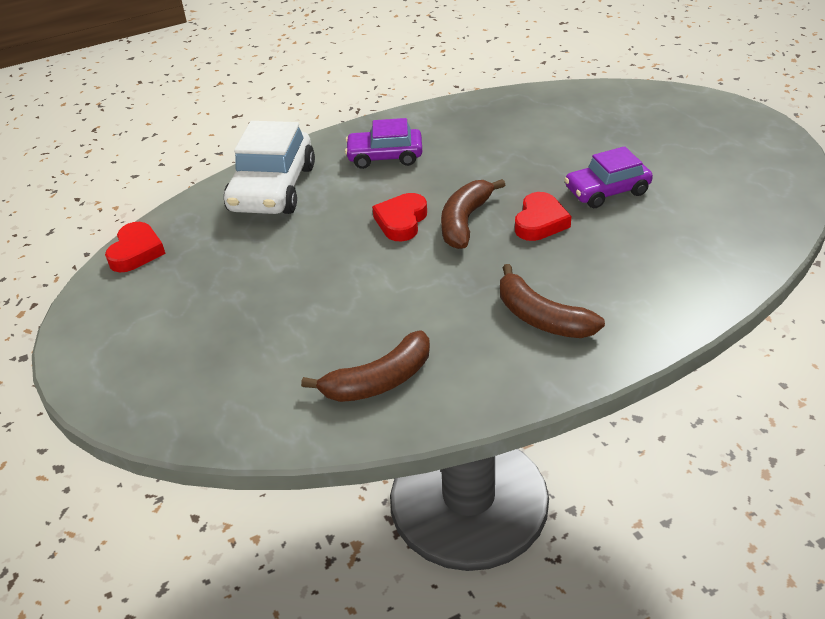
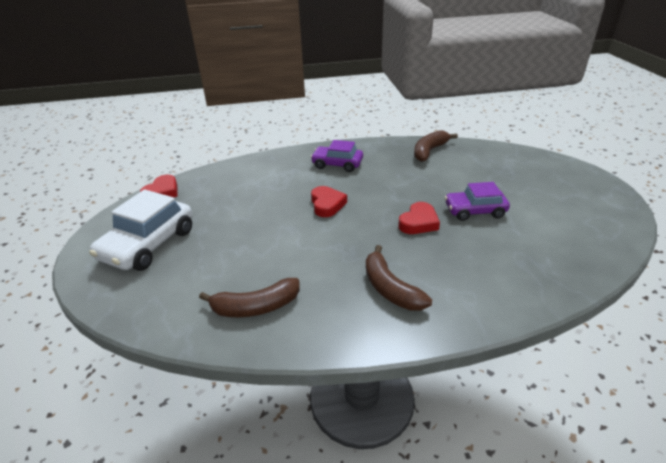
camera: 15 degrees right, 5 degrees down
(272, 188) = (260, 171): white car -> white car (148, 244)
(401, 221) = (327, 204): red heart -> red heart turned 135 degrees clockwise
(464, 221) = (367, 212): brown banana -> brown banana (429, 151)

